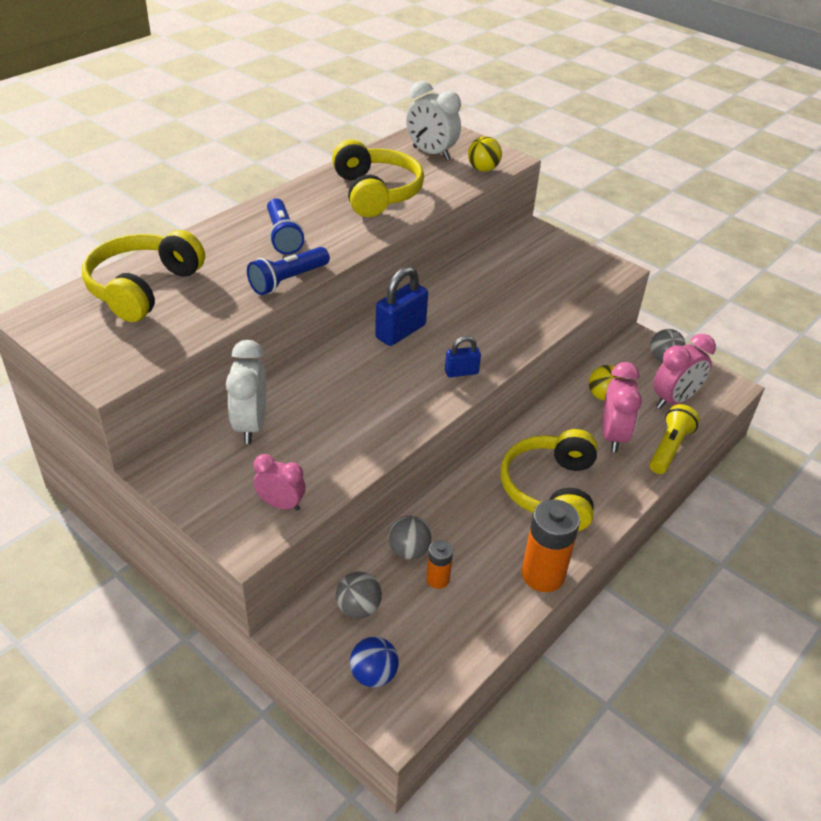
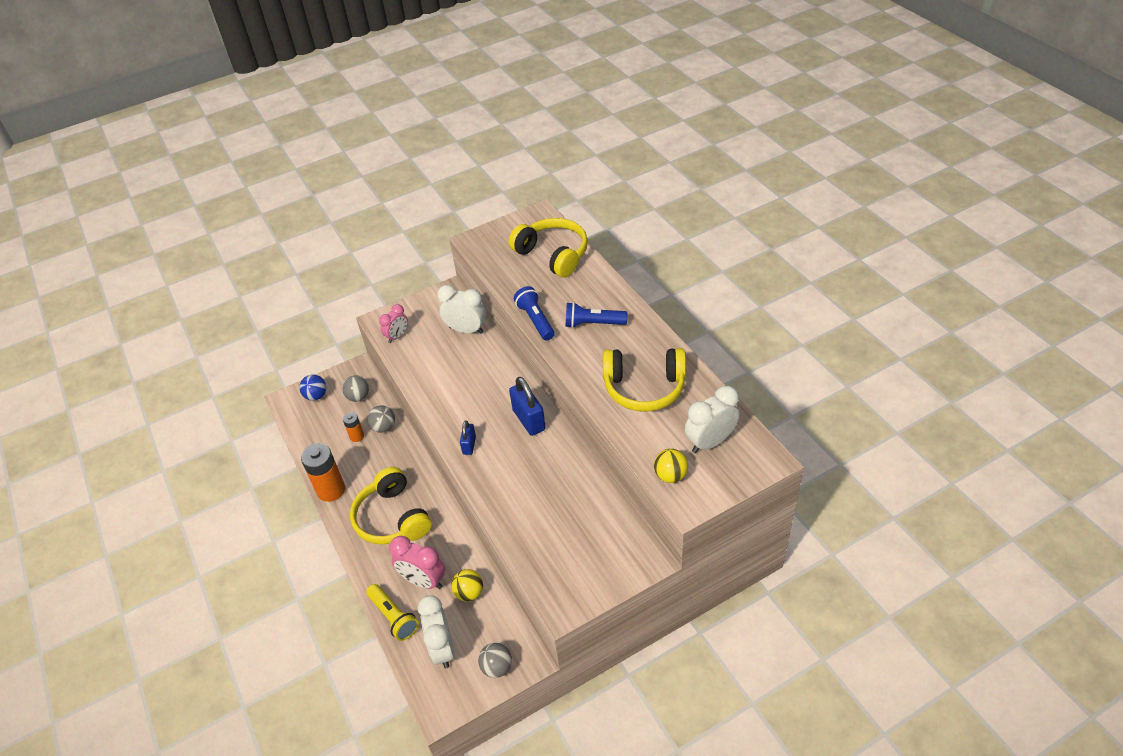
camera: 115 degrees right, 5 degrees up
(550, 490) = (392, 518): yellow headphones -> yellow headphones turned 150 degrees counterclockwise
(674, 400) = (442, 648): pink clock -> white clock

